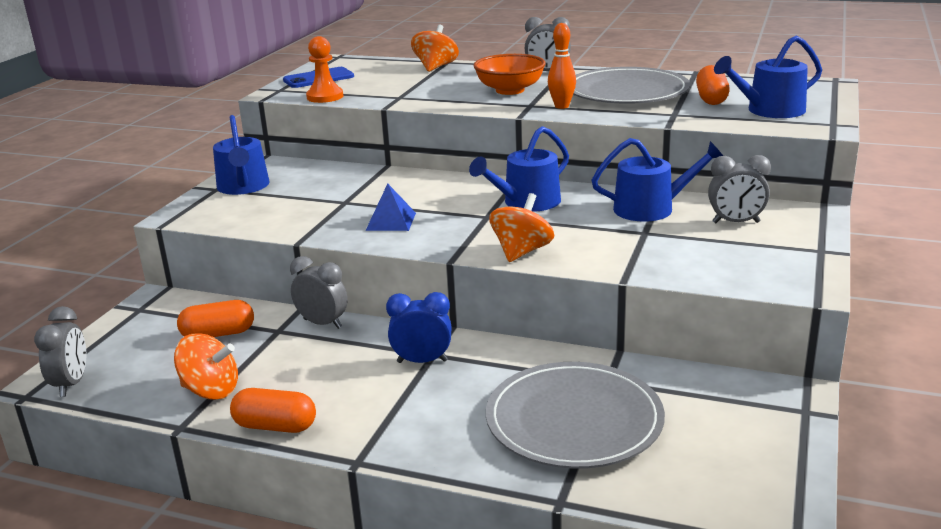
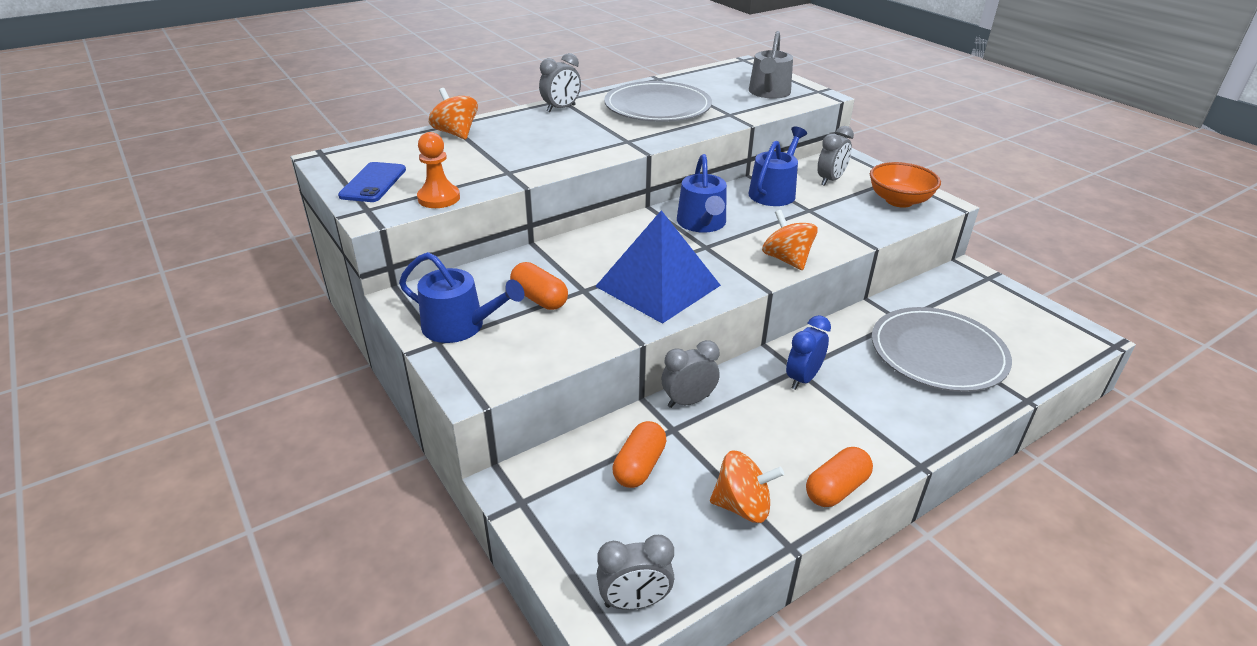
camera: 55 degrees left, 10 degrees up
(71, 384) = (634, 602): grey clock -> grey clock turned 135 degrees clockwise
(211, 390) = (742, 506): orange spinning top -> orange spinning top turned 45 degrees clockwise
(391, 221) = (658, 285): blue pyramid -> blue pyramid, size x2.11
(510, 90) = (578, 134): orange bowl -> orange bowl (899, 201)
(561, 106) = (650, 134): orange bowling pin -> none
(711, 99) = (718, 95): orange capsule -> orange capsule (539, 298)
(769, 110) = (768, 93): blue watering can -> grey watering can

